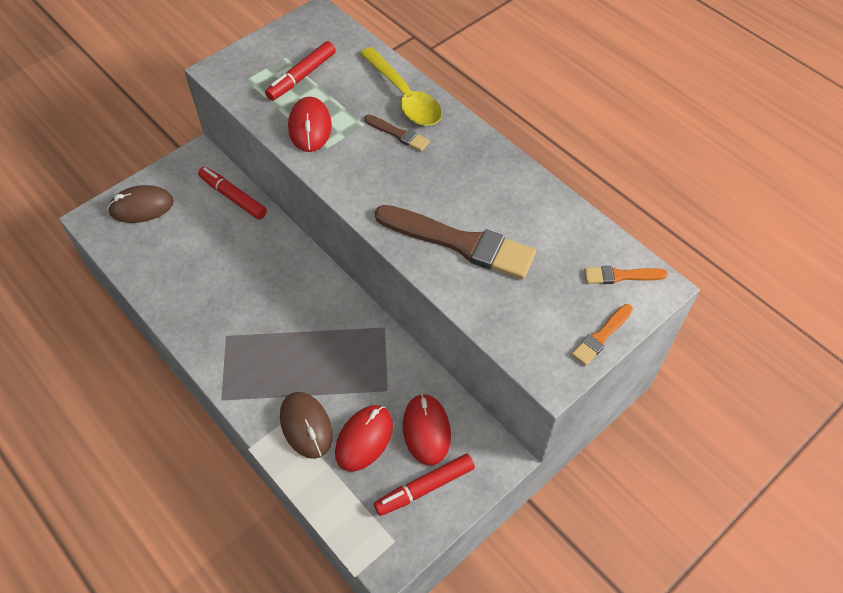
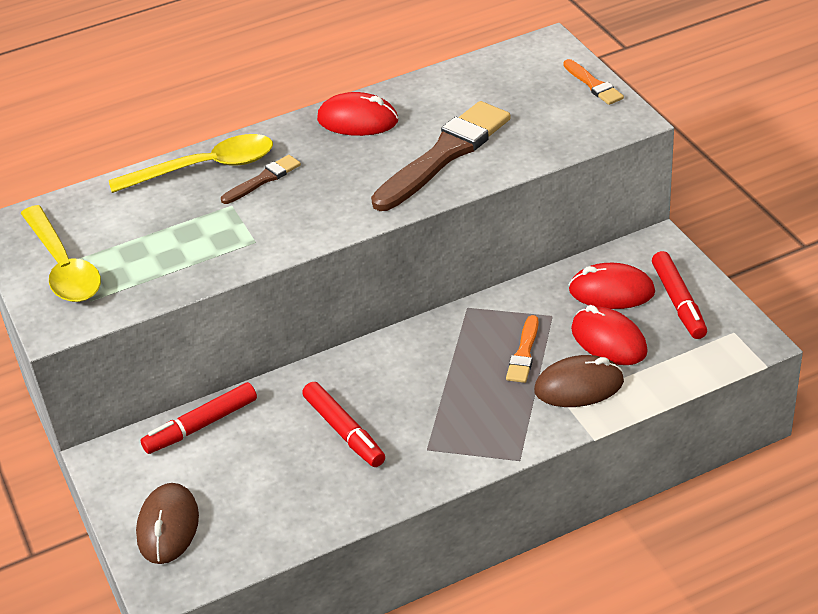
camera: 70 degrees left, 15 degrees down
(278, 55) = (63, 267): none -> yellow spoon
(301, 76) = (117, 249): red marker -> red marker (344, 431)
(310, 127) = (212, 249): red mouse -> red mouse (358, 120)
(621, 276) = (528, 61): orange brush -> orange brush (524, 353)

